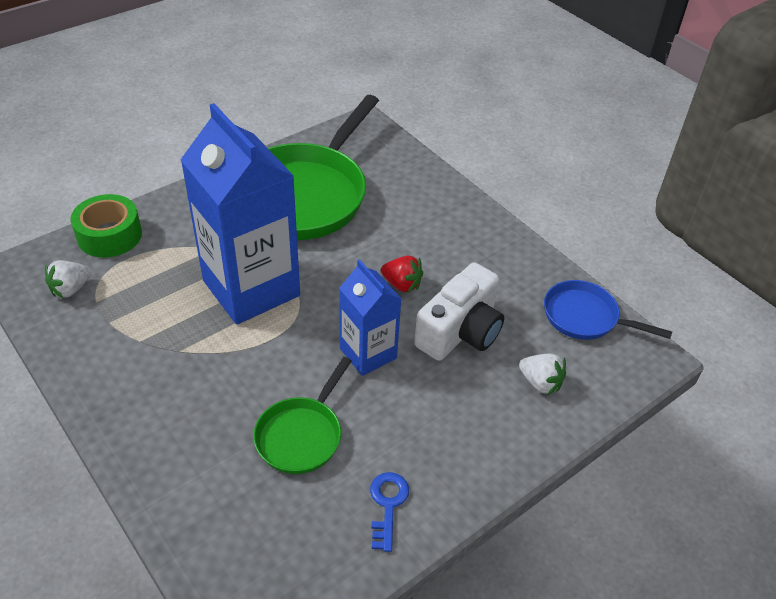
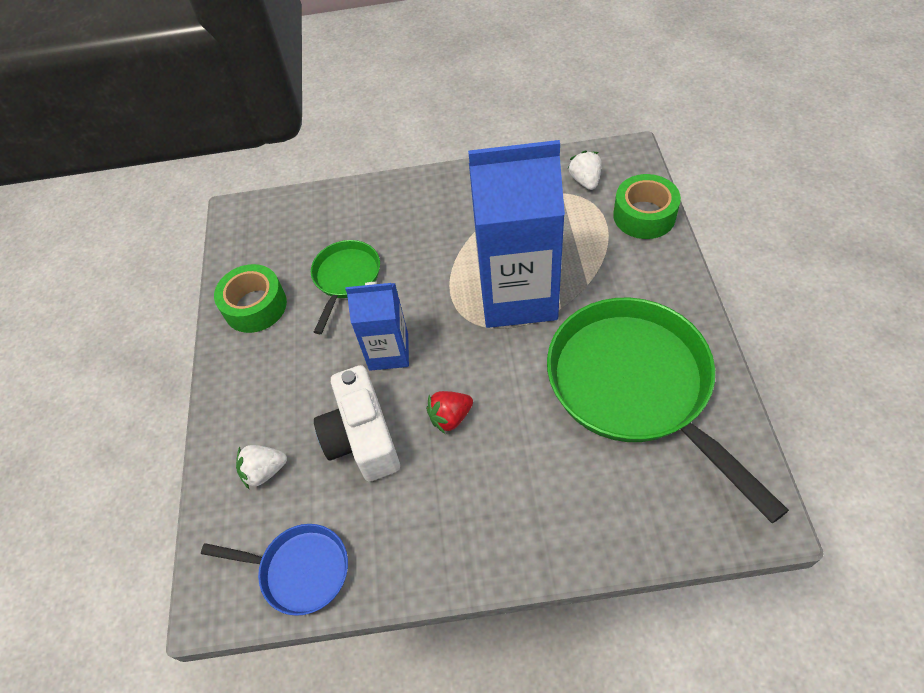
camera: 130 degrees right, 10 degrees up
(301, 435) = (346, 278): green pan -> green pan turned 45 degrees clockwise
(387, 505) = (255, 306): blue key -> green tape
(585, 317) = (300, 570): blue pan -> blue pan turned 45 degrees clockwise

